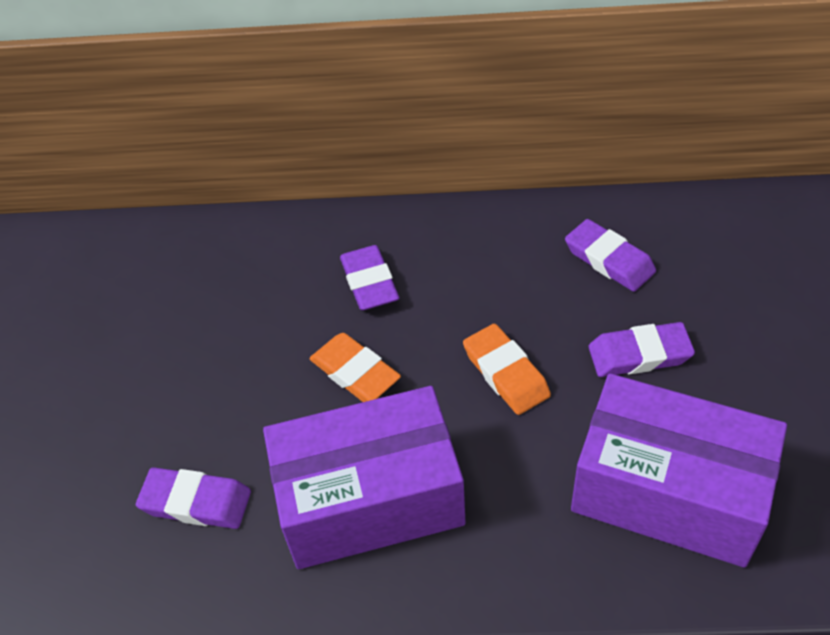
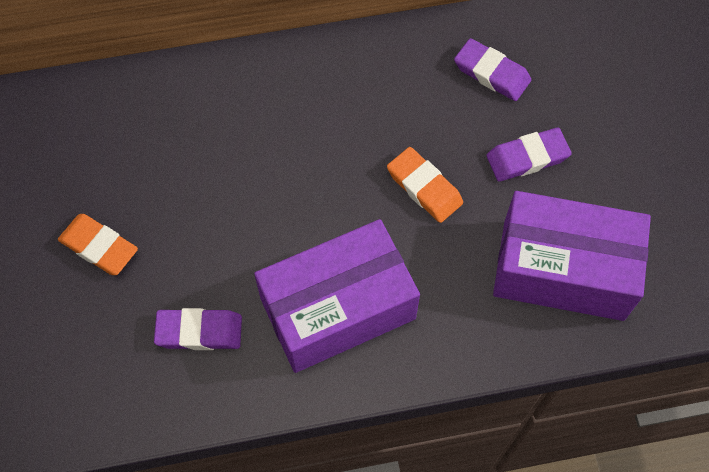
camera: 15 degrees left, 15 degrees up
(355, 372) = (301, 203): orange eraser -> orange eraser (99, 247)
(369, 282) = (294, 117): purple eraser -> none

